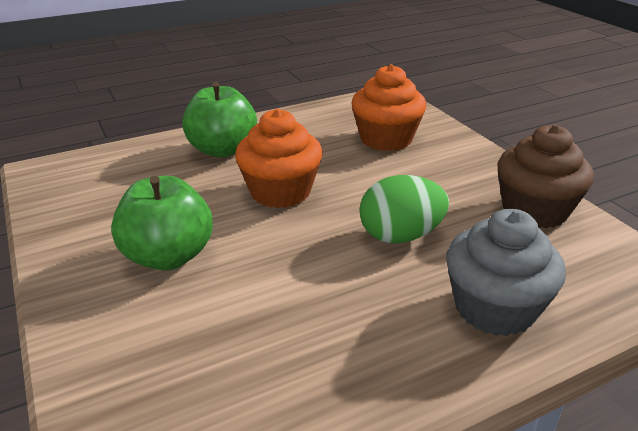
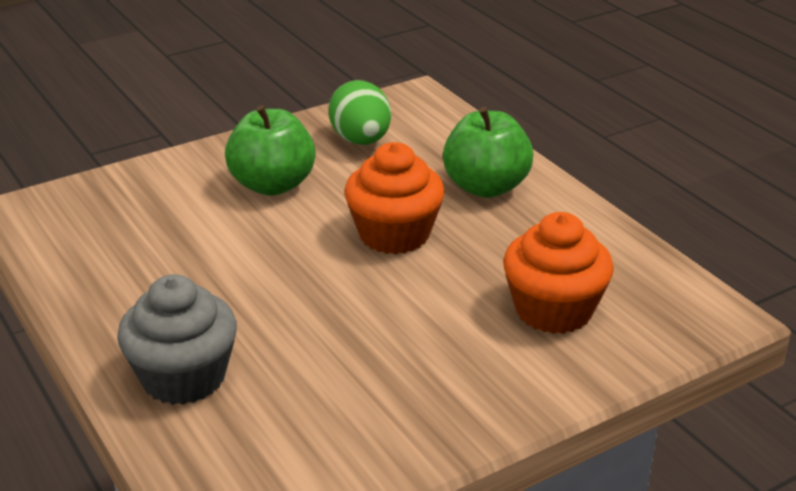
camera: 85 degrees right, 0 degrees up
(400, 236) = (310, 319): green egg -> green egg (361, 141)
(534, 210) = (374, 434): brown cupcake -> none

